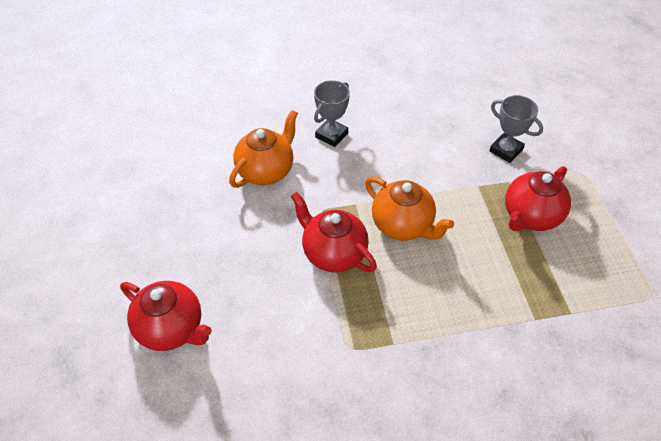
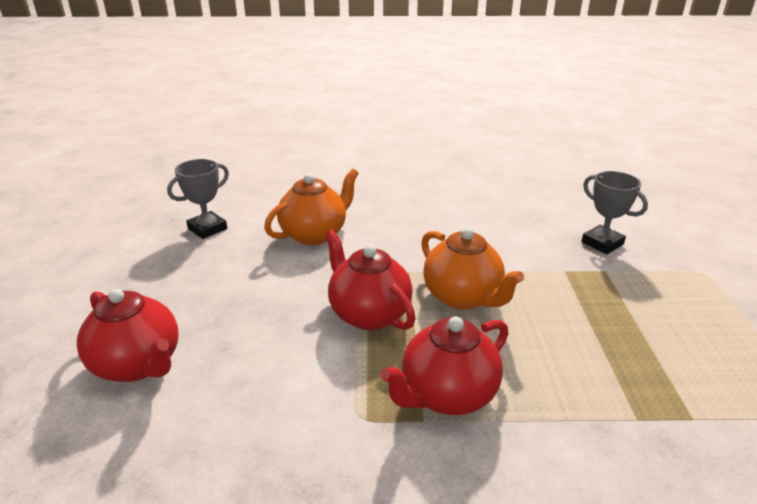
camera: 10 degrees right, 20 degrees down
(331, 135) = (397, 213): grey trophy -> grey trophy (207, 229)
(530, 217) = (632, 306): red teapot -> red teapot (447, 395)

